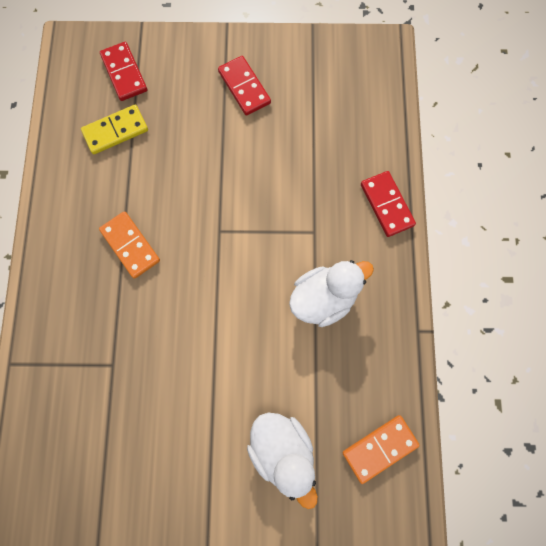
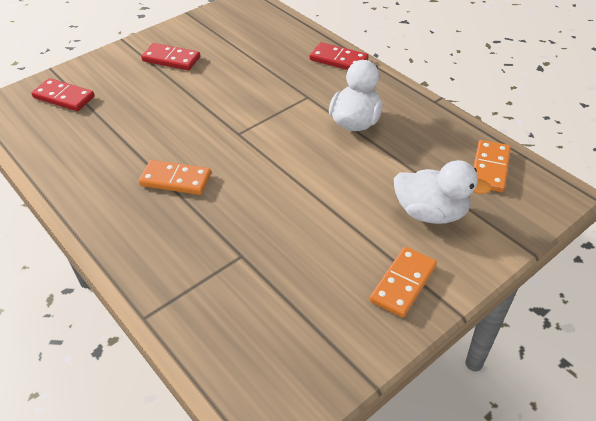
camera: 40 degrees left, 30 degrees down
(116, 131) = (91, 128): yellow domino -> none
(194, 494) = (403, 283): none -> orange domino

